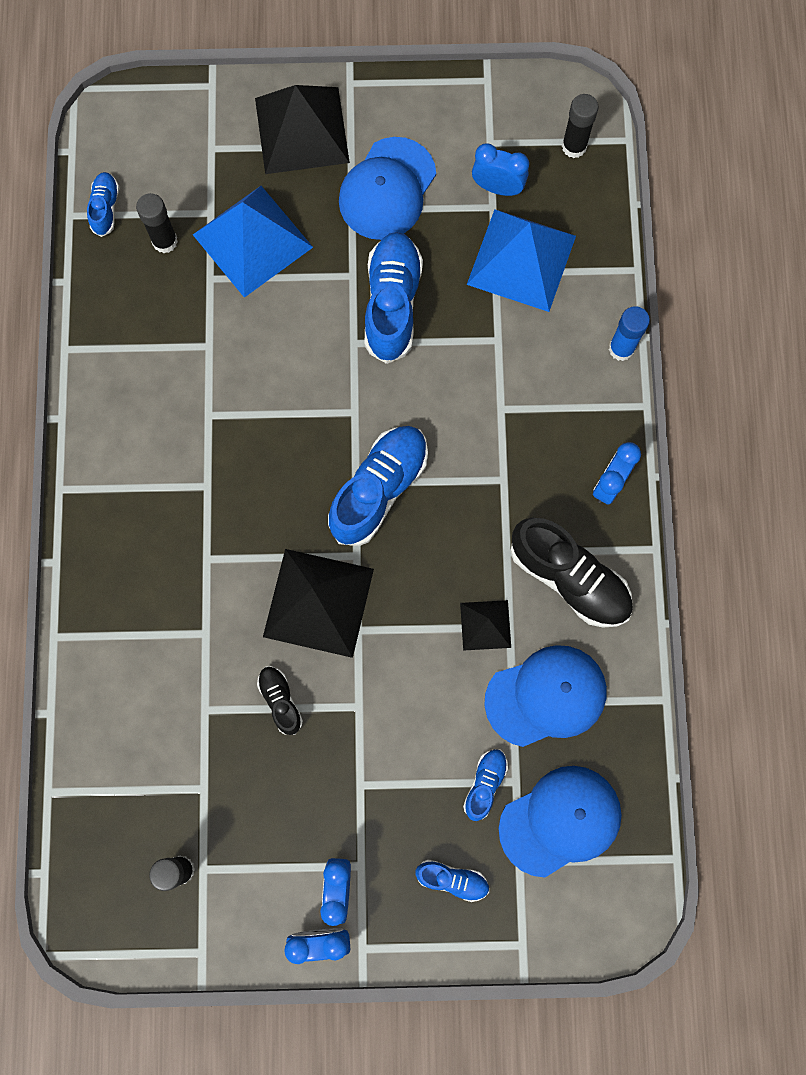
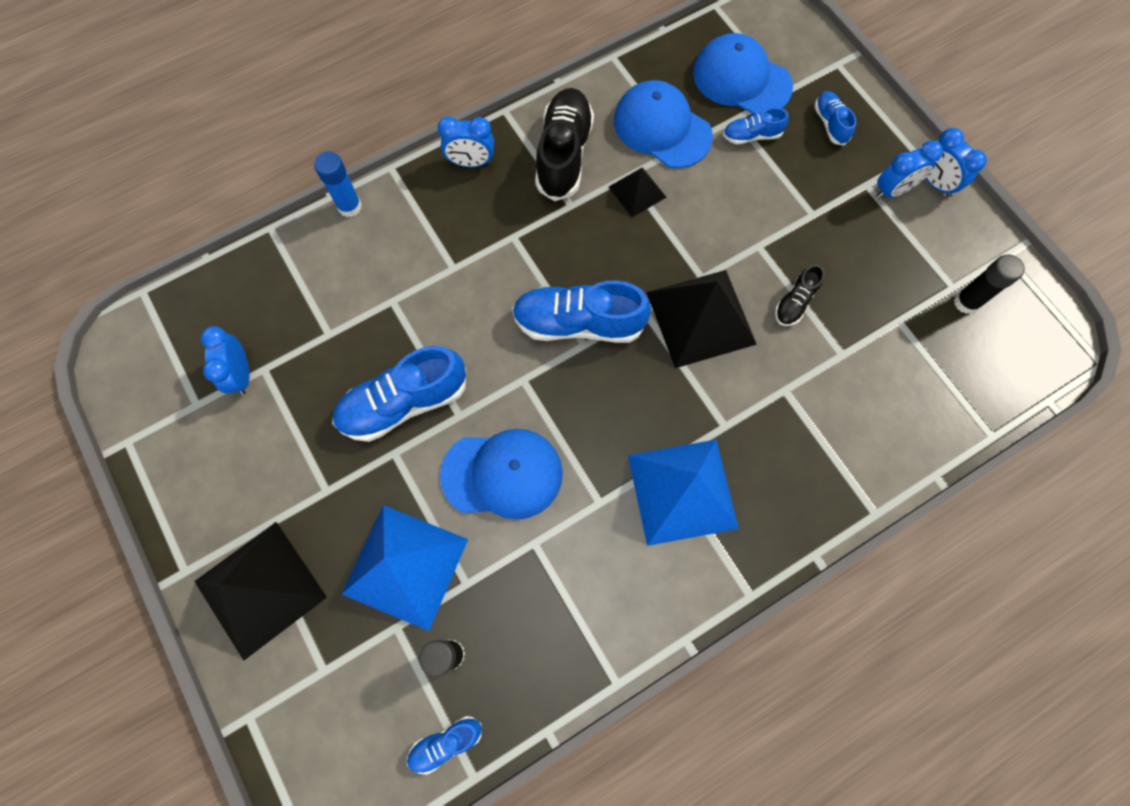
camera: 120 degrees left, 5 degrees down
(387, 189) = (288, 470): blue cap -> blue cap (502, 474)
(521, 260) = (305, 319): blue pyramid -> blue pyramid (682, 491)
(574, 146) = (169, 332): black glue stick -> none

